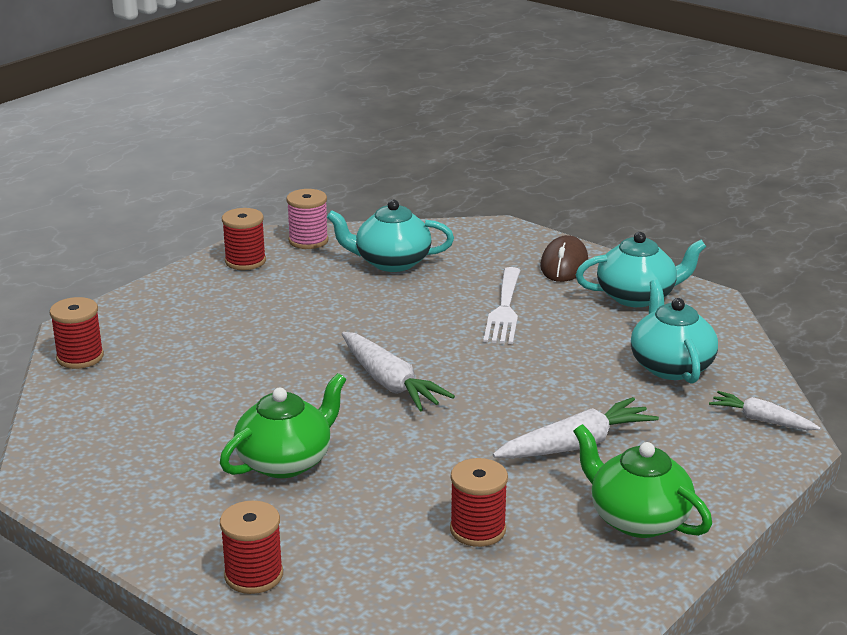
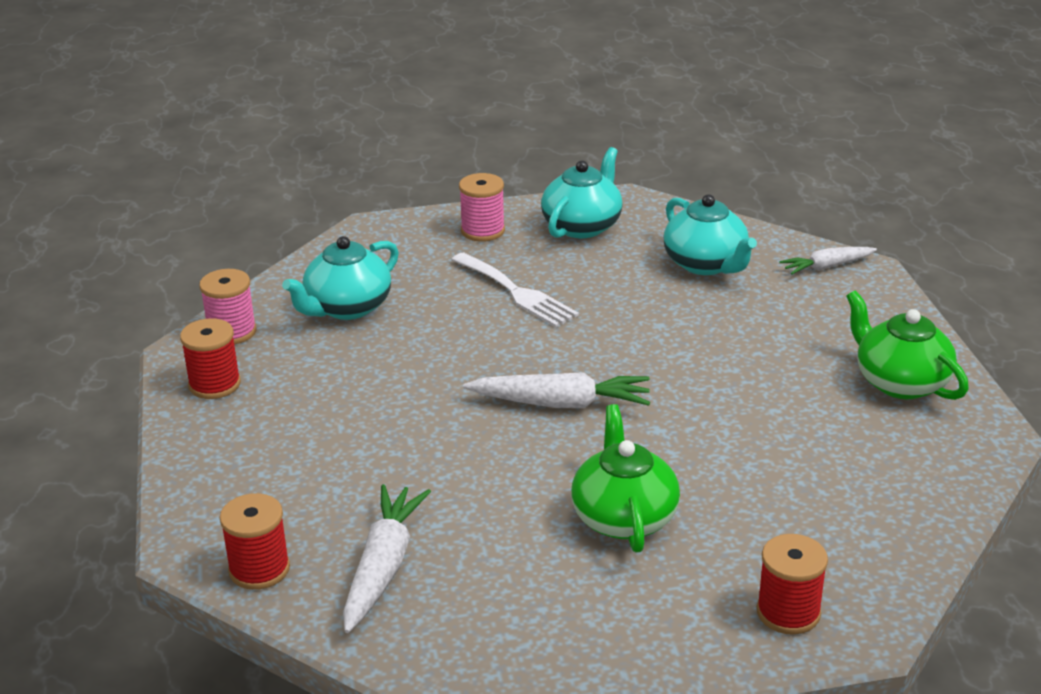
camera: 50 degrees left, 5 degrees up
(478, 530) = (839, 462): red spool -> none
(564, 265) = (483, 231): brown mouse -> pink spool
(576, 445) = (769, 359): white carrot -> white carrot (383, 567)
(637, 519) = (900, 382): green teapot -> green teapot turned 60 degrees clockwise
(670, 366) = (706, 264): turquoise teapot -> turquoise teapot turned 150 degrees counterclockwise

